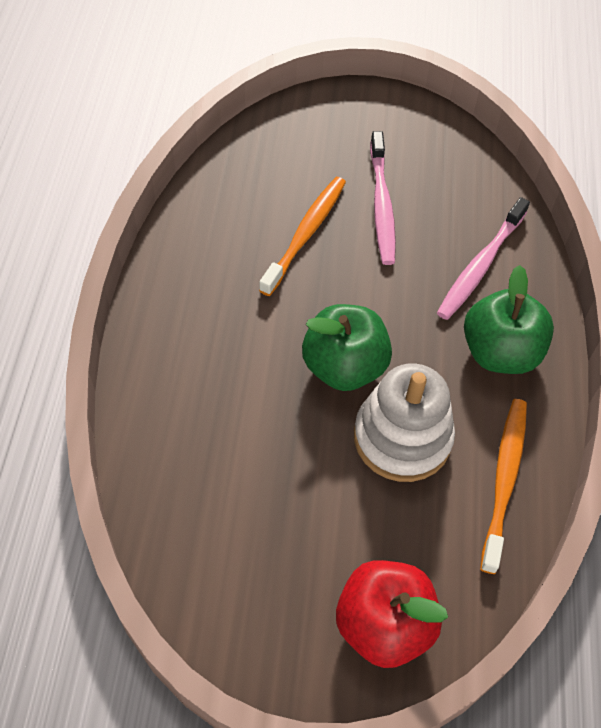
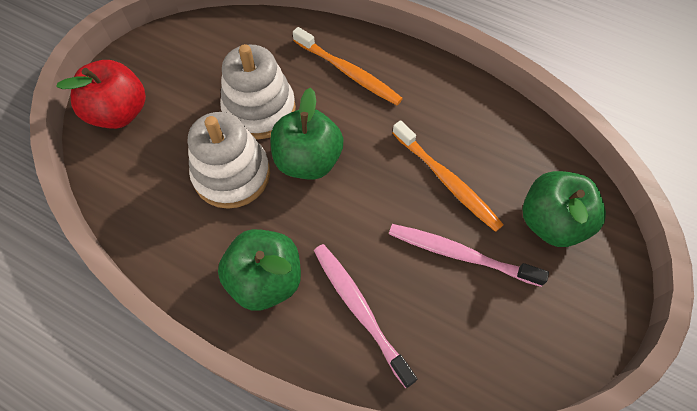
camera: 115 degrees right, 5 degrees up
(298, 448) = (259, 109): none -> white stacking toy
(310, 147) = (551, 222): none -> green apple
(504, 479) = (162, 227): orange toothbrush -> orange toothbrush (349, 72)

